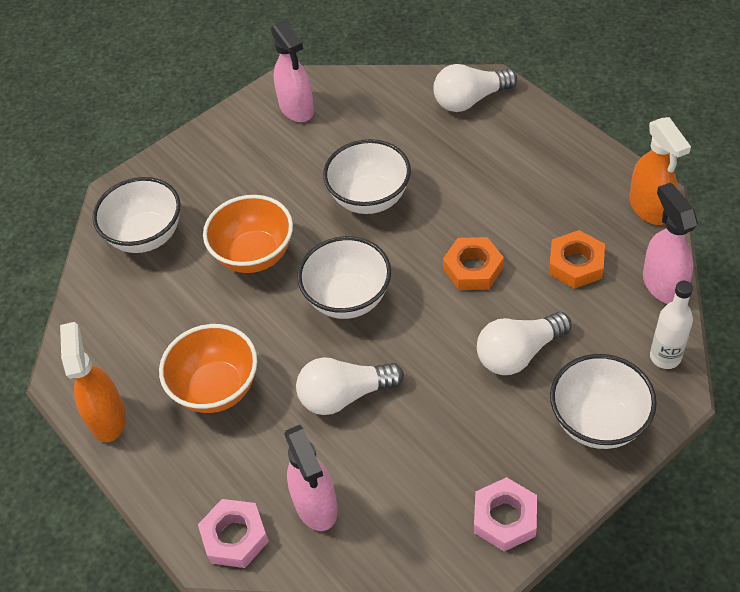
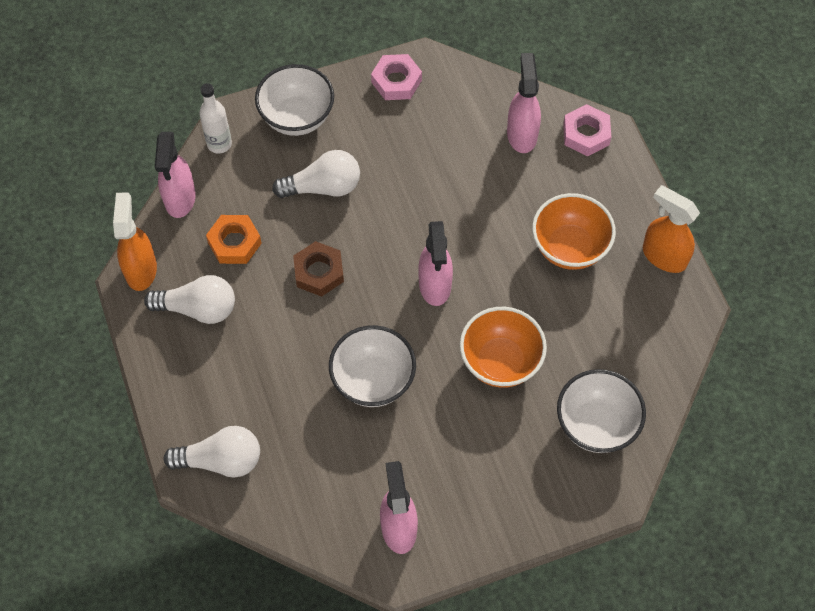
camera: 165 degrees left, 10 degrees up
(108, 418) = (663, 256): orange spray bottle -> orange spray bottle turned 120 degrees clockwise
(345, 395) = (470, 204): white light bulb -> white light bulb (198, 308)
(348, 299) = (435, 285): white bowl -> pink spray bottle
(473, 268) = (319, 272): orange nut -> brown nut

